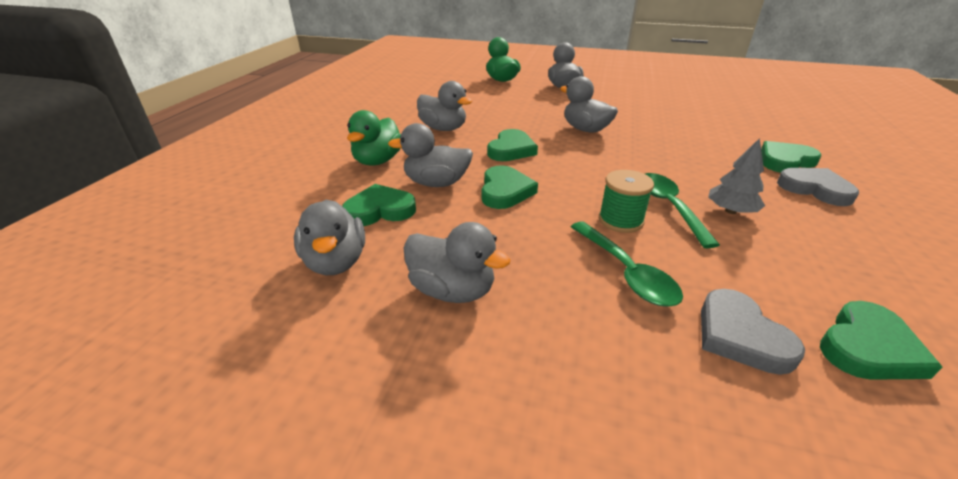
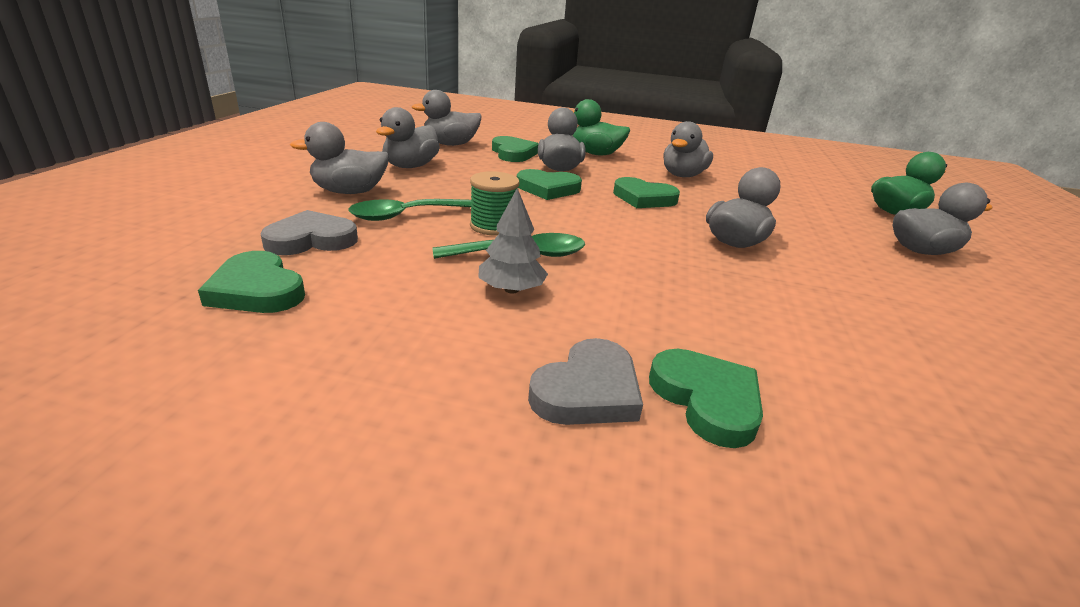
camera: 85 degrees right, 5 degrees down
(579, 333) = (349, 192): none -> grey duck

